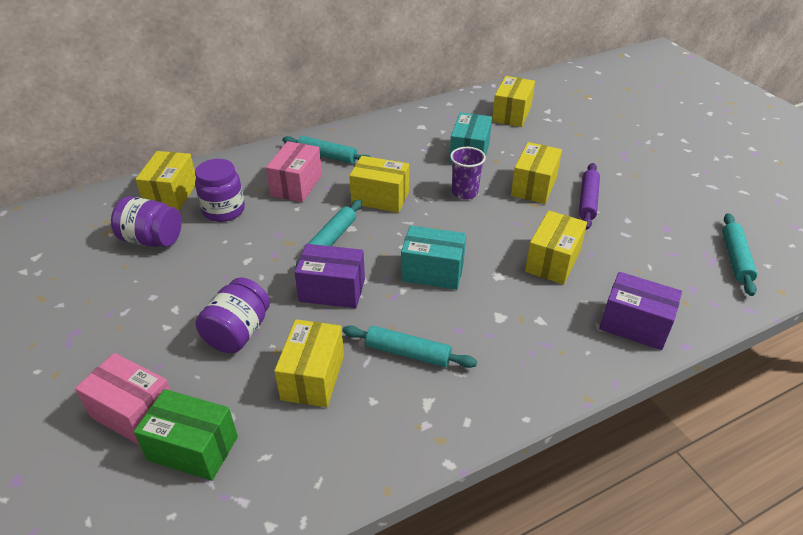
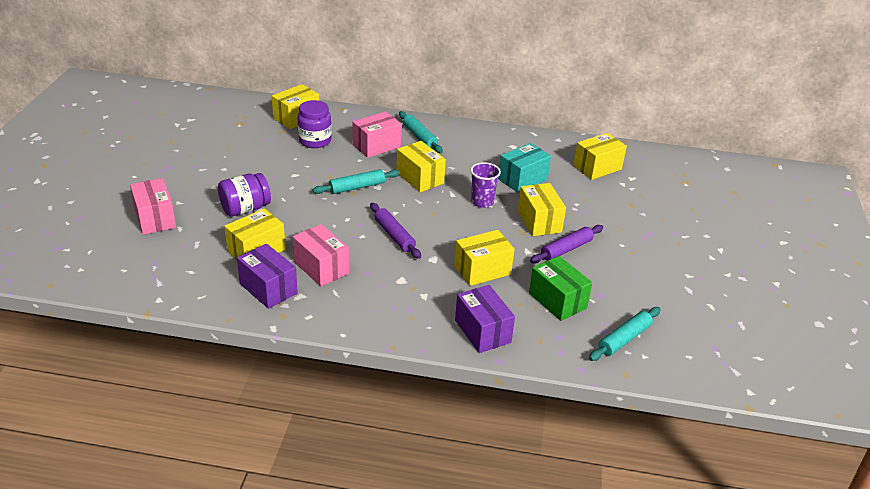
camera: 35 degrees right, 5 degrees down
(152, 239) = (257, 138): purple jar -> none
(193, 448) = (163, 249): green box -> green box (557, 301)
(332, 290) = (321, 214): purple box -> purple box (268, 289)
(408, 353) = (321, 268): turquoise rolling pin -> pink box
(432, 272) = (394, 235): turquoise box -> purple rolling pin
(534, 186) = (539, 221): yellow box -> yellow box turned 75 degrees counterclockwise

